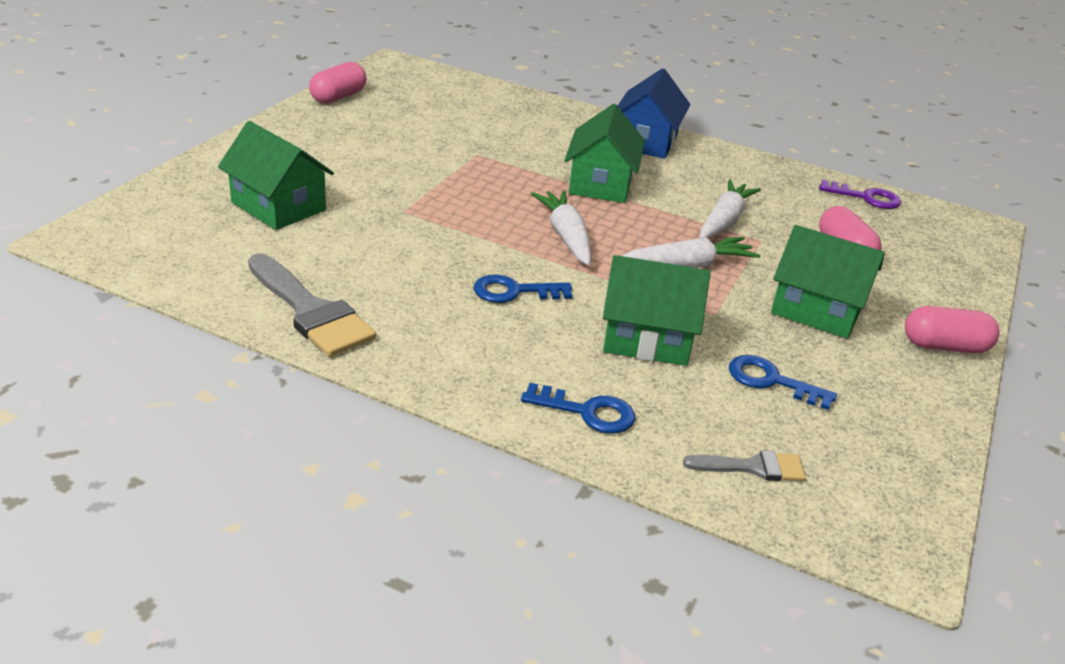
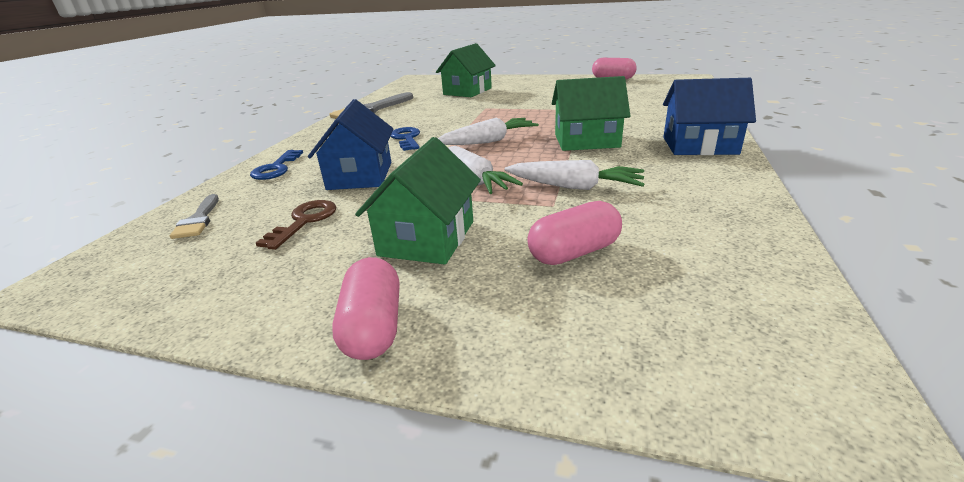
camera: 85 degrees right, 5 degrees down
(647, 338) = (360, 175): green house -> blue house
(771, 381) = (304, 221): blue key -> brown key
(865, 197) = (761, 268): purple key -> none

